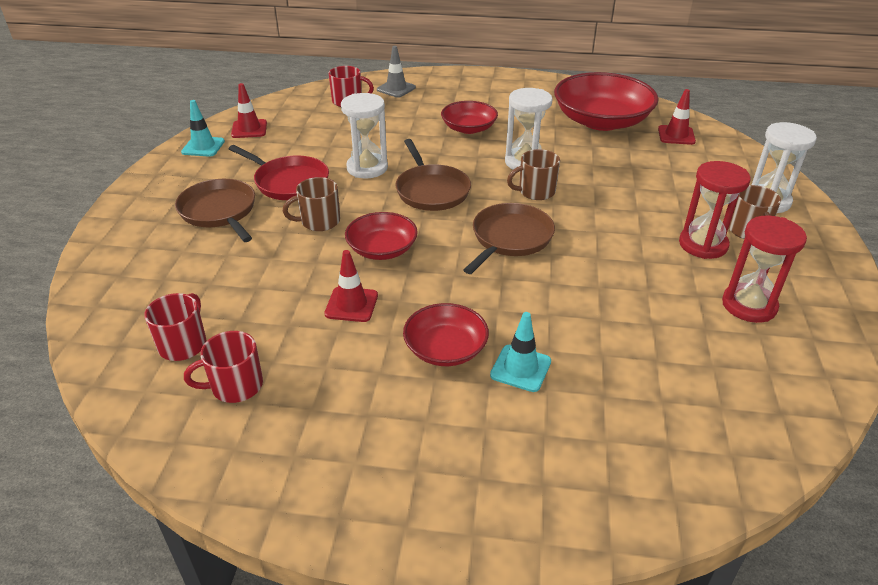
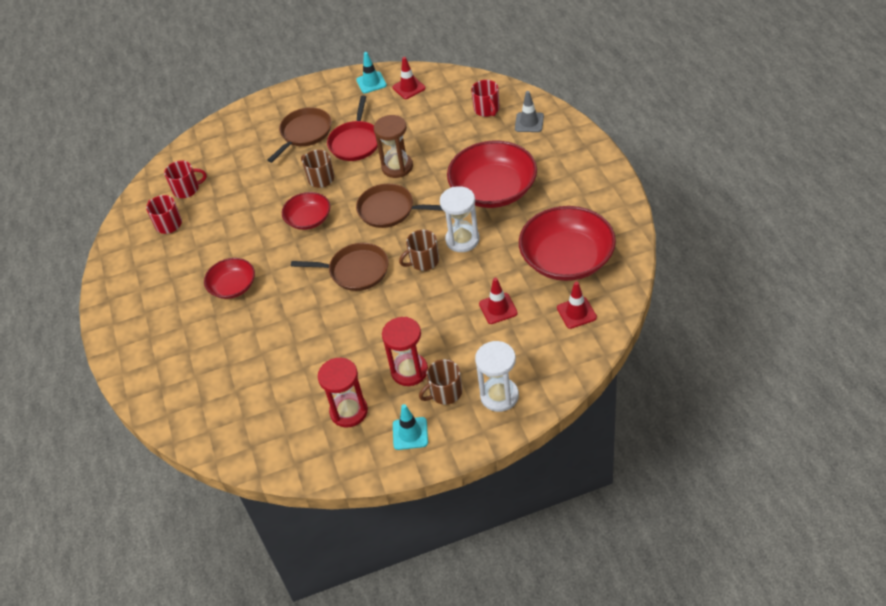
camera: 70 degrees right, 10 degrees up
(351, 304) = (249, 232): red traffic cone -> red traffic cone (498, 308)
(367, 168) = (397, 167): white hourglass -> brown hourglass
(431, 191) = (389, 210): brown pan -> brown pan turned 60 degrees clockwise
(468, 128) = (493, 189): red bowl -> red bowl, size x1.81
(520, 368) = (232, 323): turquoise traffic cone -> turquoise traffic cone (410, 433)
(535, 191) = (423, 261): brown mug -> brown mug turned 75 degrees counterclockwise

